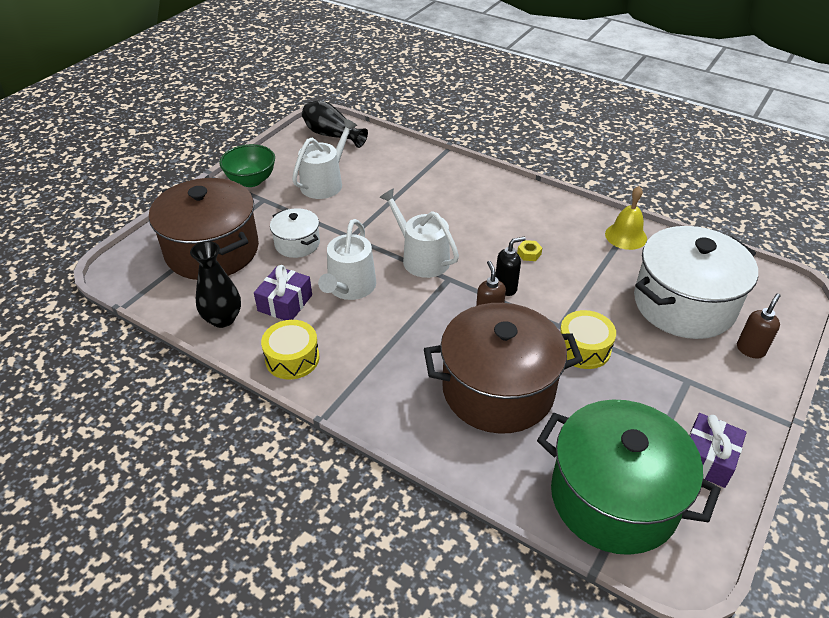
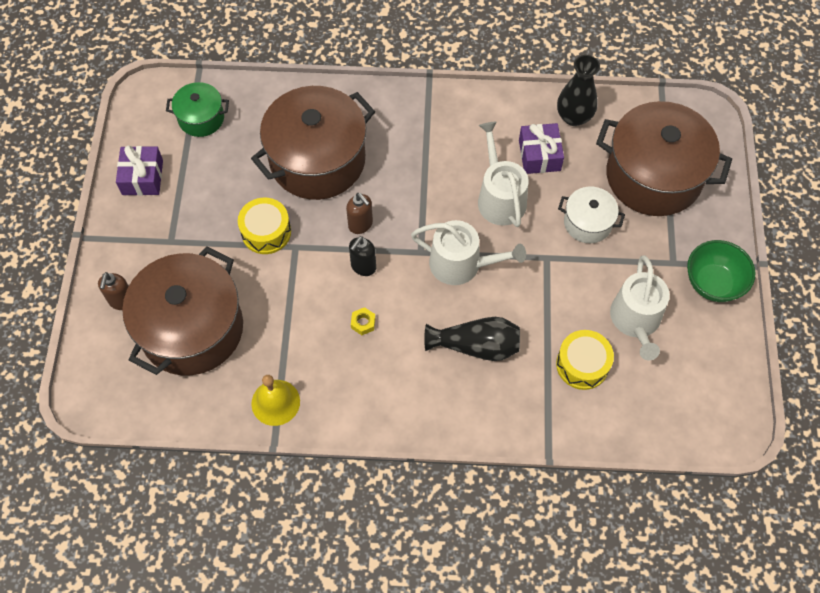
camera: 150 degrees right, 20 degrees up
(292, 358) = (489, 111): yellow drum -> yellow drum (582, 364)
(332, 135) = (702, 411): black vase -> black vase (476, 346)
(614, 497) = (201, 118): green pot -> green pot, size x0.49
(684, 304) = (192, 329): white pot -> brown pot

